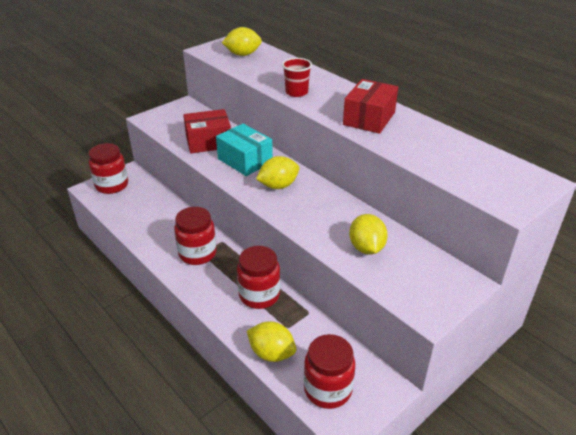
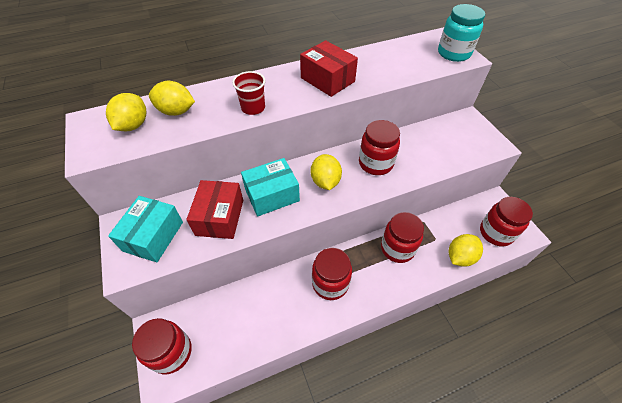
camera: 70 degrees left, 15 degrees up
(178, 120) = (153, 236): none -> turquoise box
(323, 213) = (375, 163): none -> red jar
(366, 248) = (425, 153): yellow lemon -> yellow lemon (176, 111)
(507, 193) = (453, 53): none -> turquoise jar

